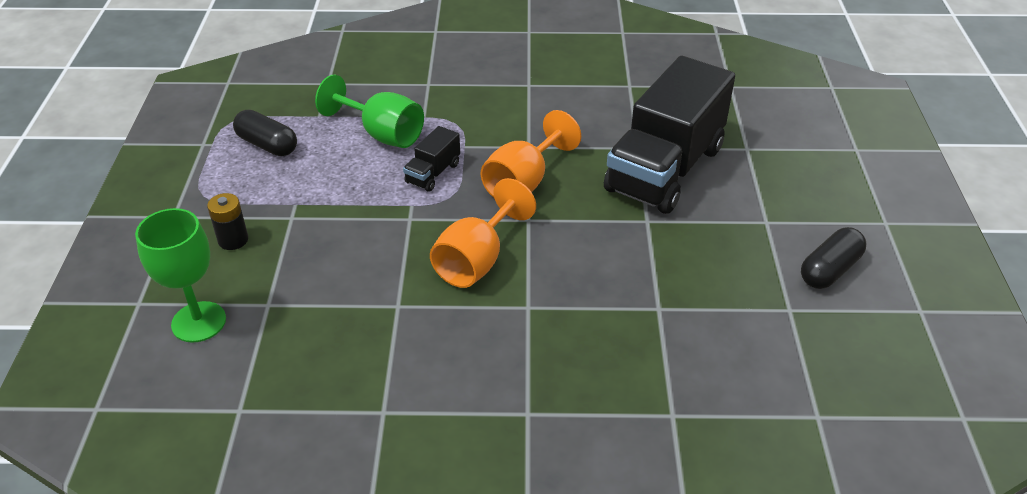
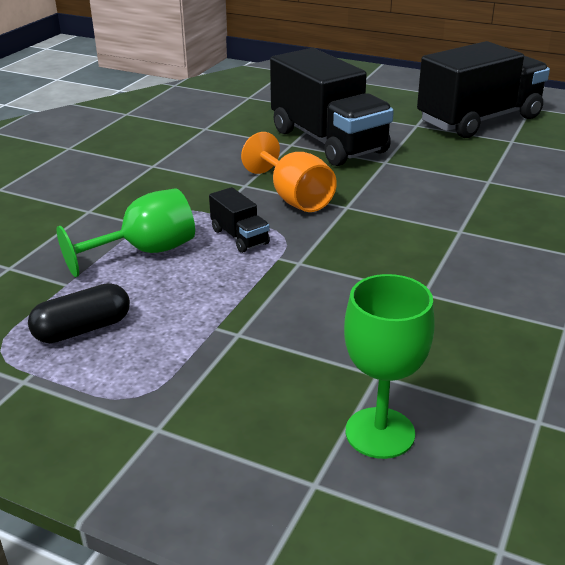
camera: 65 degrees left, 10 degrees down
(233, 240) = (246, 383): black battery -> none
(477, 260) = (385, 241): orange goblet -> none
(829, 270) = (479, 120): black capsule -> black truck

